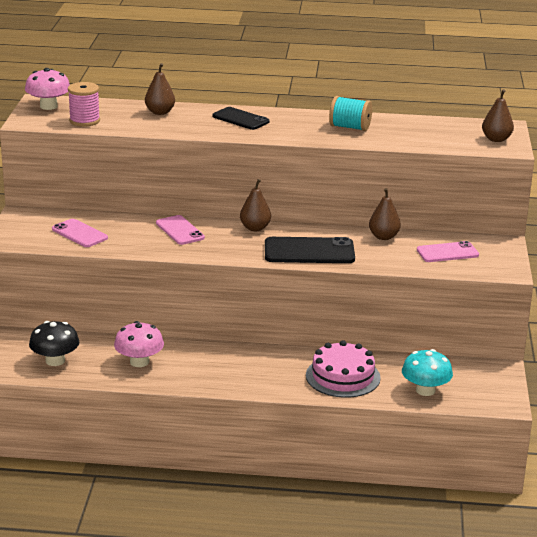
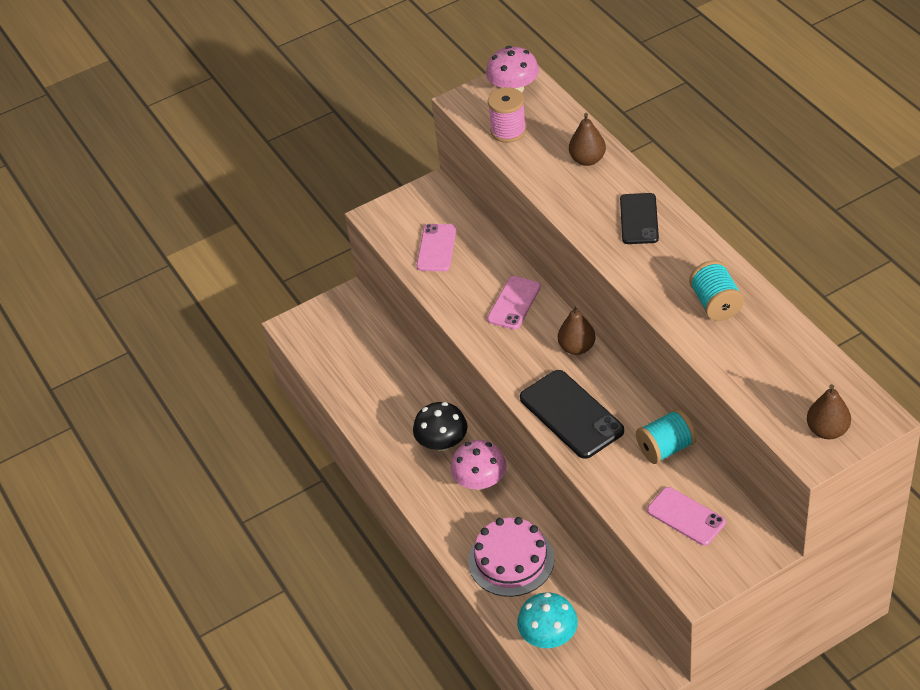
camera: 60 degrees right, 20 degrees up
(55, 361) = (345, 357): black mushroom -> black mushroom (442, 442)
(139, 362) = (395, 409): pink mushroom -> pink mushroom (480, 481)
(383, 237) = (665, 448): brown pear -> turquoise spool

